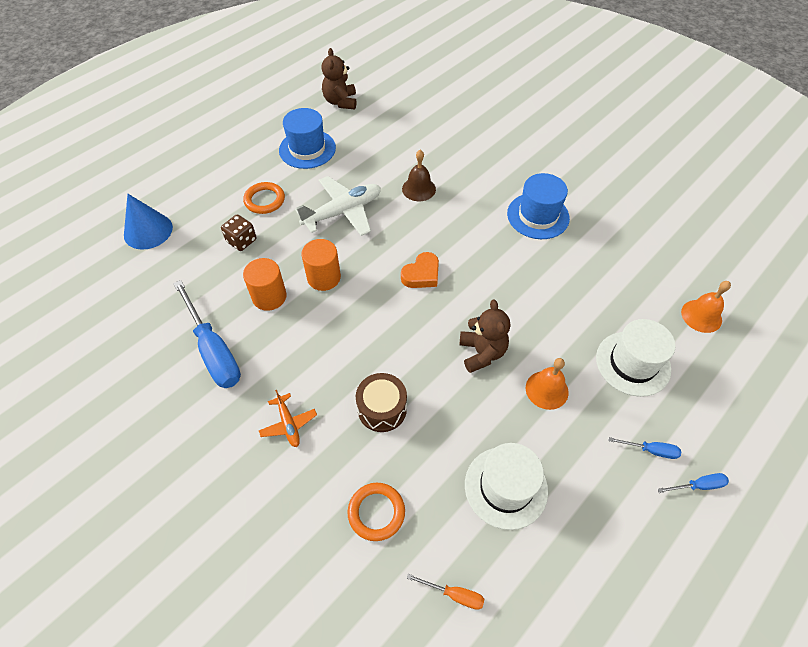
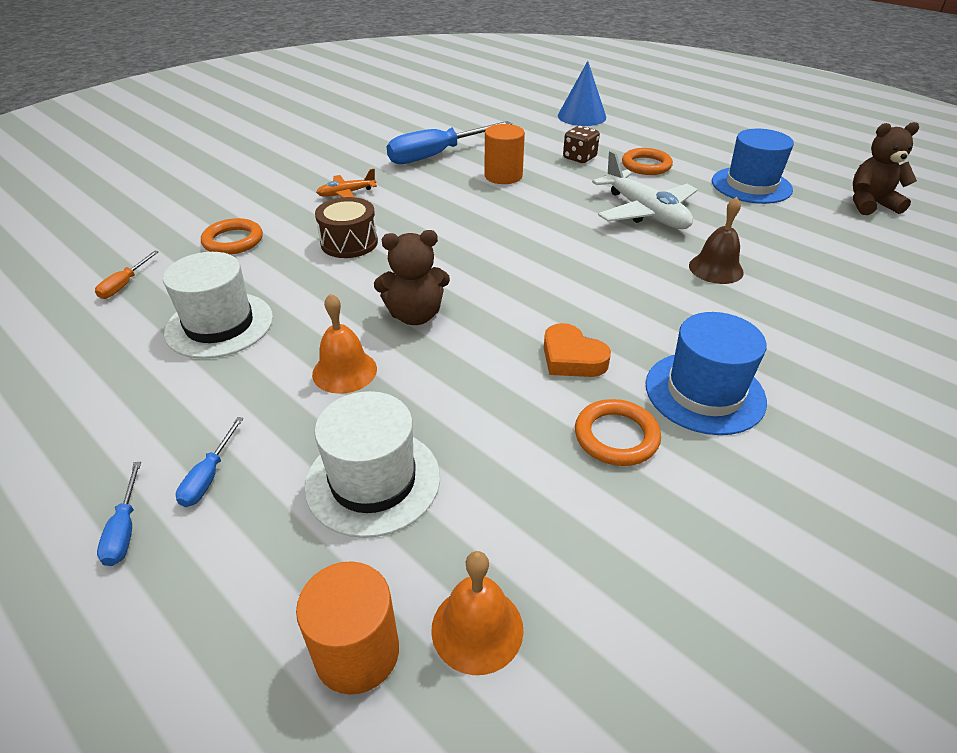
camera: 90 degrees right, 15 degrees down
(324, 277) = (533, 204): orange cylinder -> orange cylinder (357, 652)
(421, 274) = (547, 269): orange heart -> orange heart (572, 358)
(577, 256) = (616, 436): none -> orange ring

